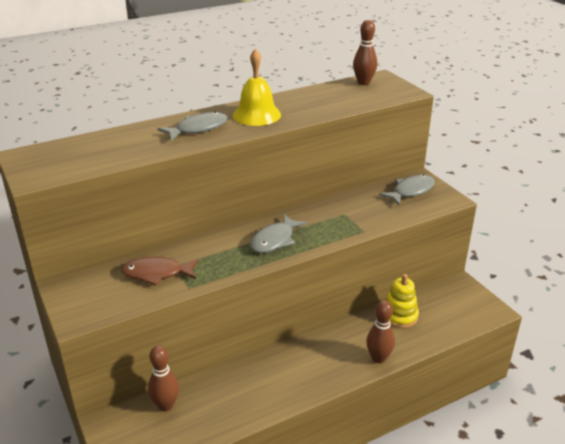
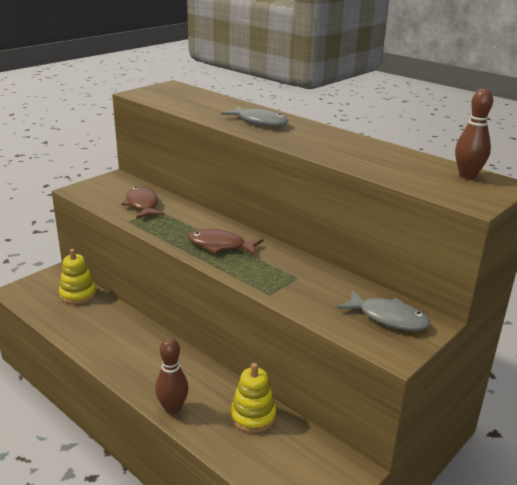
camera: 70 degrees right, 5 degrees down
(166, 405) = (78, 294): brown bowling pin -> yellow stacking toy
(256, 115) = (313, 137): yellow bell -> none
(274, 240) = (220, 246): grey fish -> brown fish

